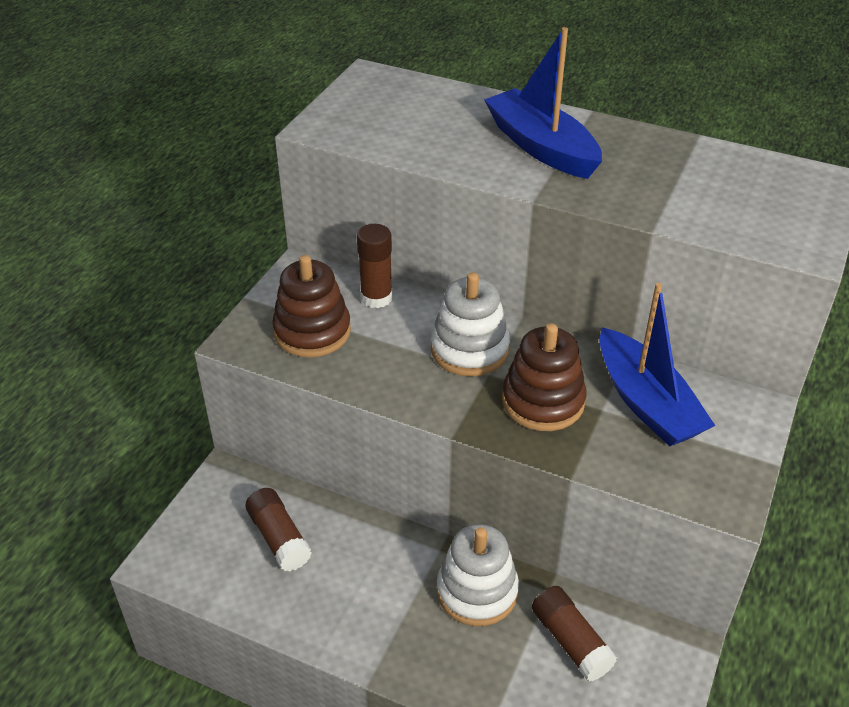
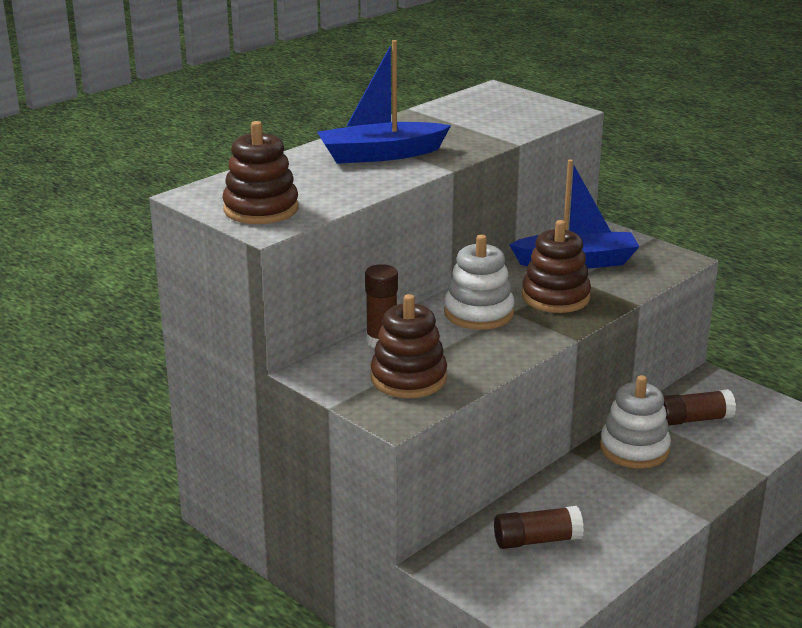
camera: 70 degrees left, 15 degrees down
(358, 115) = (261, 209): none -> brown stacking toy

